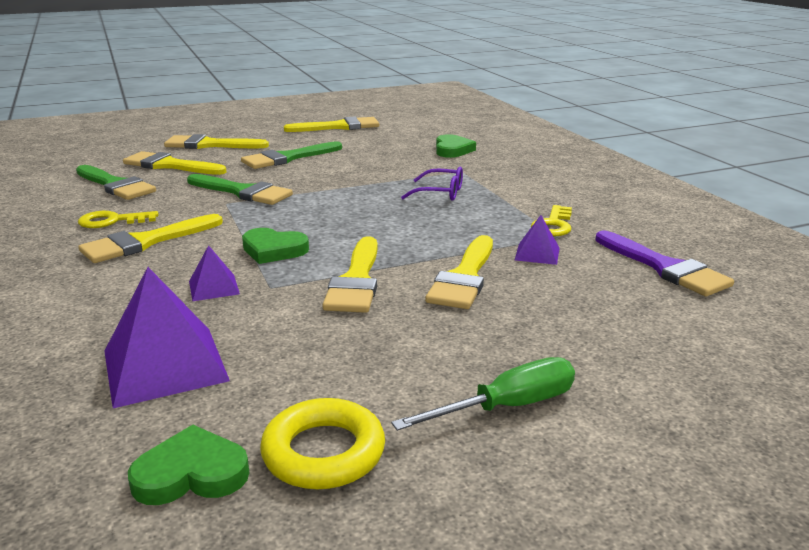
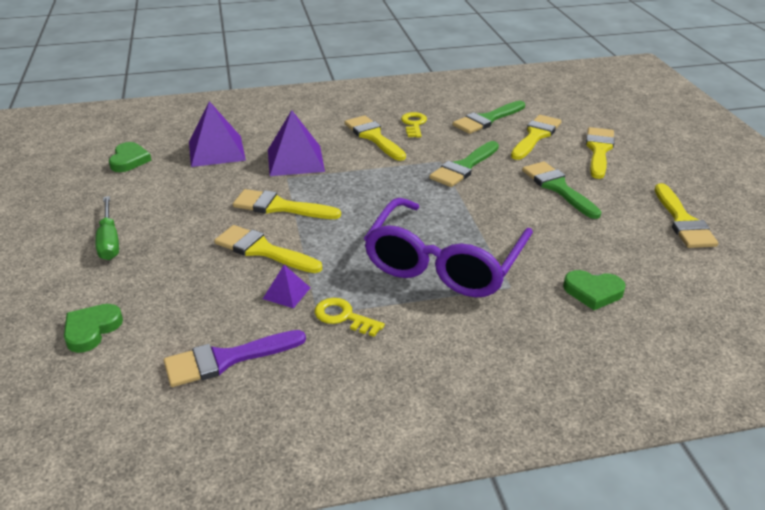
camera: 100 degrees right, 10 degrees up
(213, 287) = (295, 160): purple pyramid -> purple pyramid, size x1.96
(273, 250) = (342, 179): green heart -> green heart (91, 330)
(323, 452) = (118, 188): yellow ring -> none
(440, 193) = (444, 263): purple glasses -> purple glasses, size x2.46

